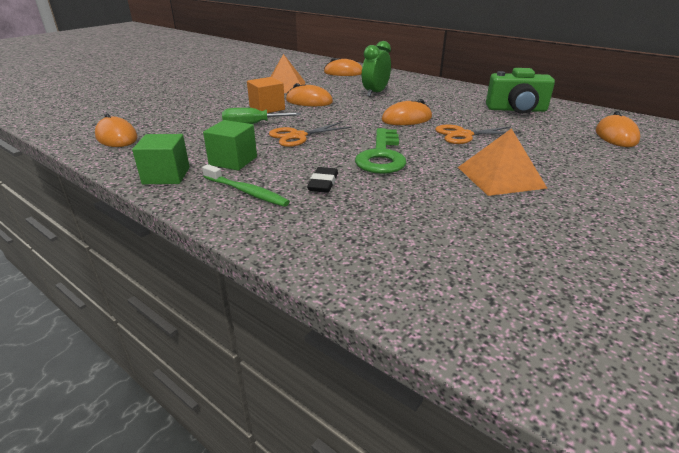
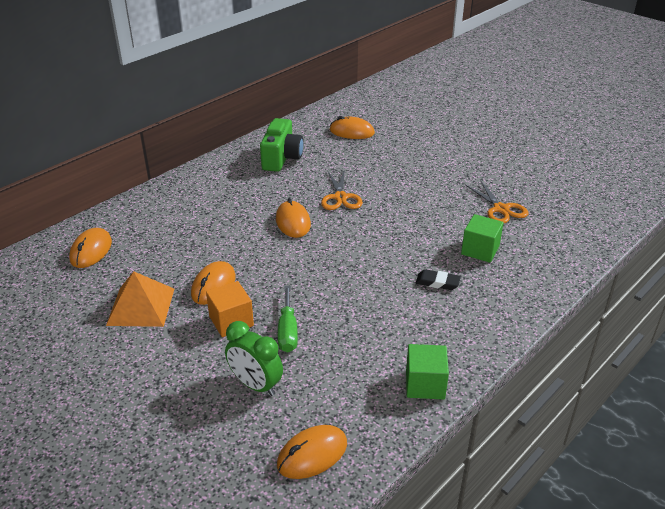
camera: 85 degrees left, 5 degrees up
(233, 161) = (391, 339): green cube -> green cube (480, 250)
(246, 192) = (455, 326): green toothbrush -> none
(297, 136) = (330, 296): orange scissors -> orange scissors (501, 209)
(375, 93) = (198, 233): green clock -> green clock (255, 385)
(382, 156) = (383, 247): green key -> none
(500, 177) = (424, 197): orange pyramid -> none

